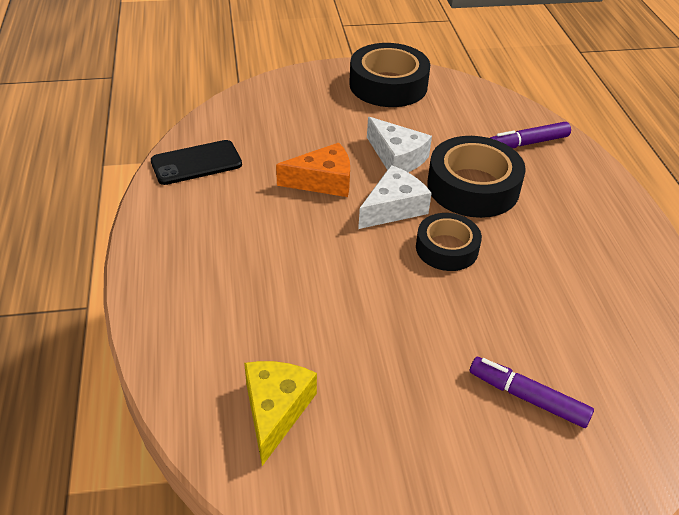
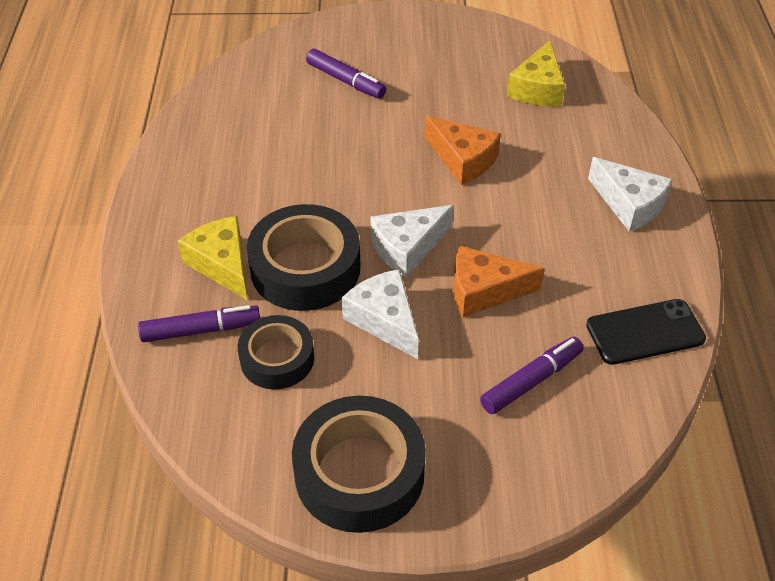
camera: 170 degrees left, 5 degrees up
(186, 263) = (629, 204): none -> white cheese
(285, 131) = (531, 381): none -> purple marker
(358, 297) = (463, 160): none -> orange cheese
(447, 248) = (364, 198): black tape -> black tape (277, 358)
(541, 185) = (222, 264): none -> yellow cheese

